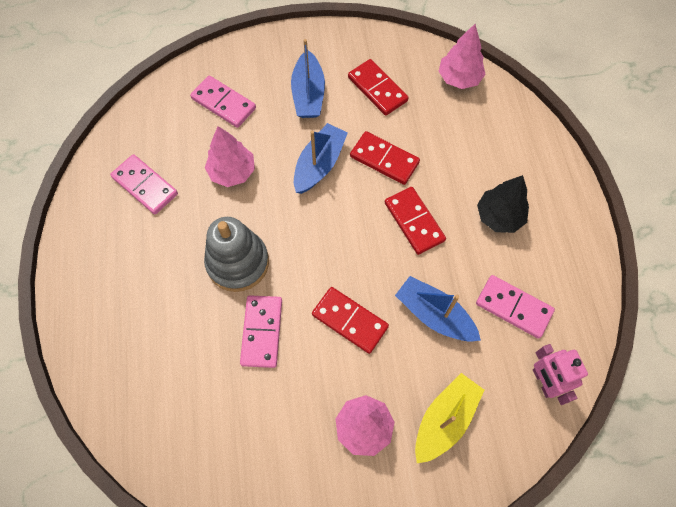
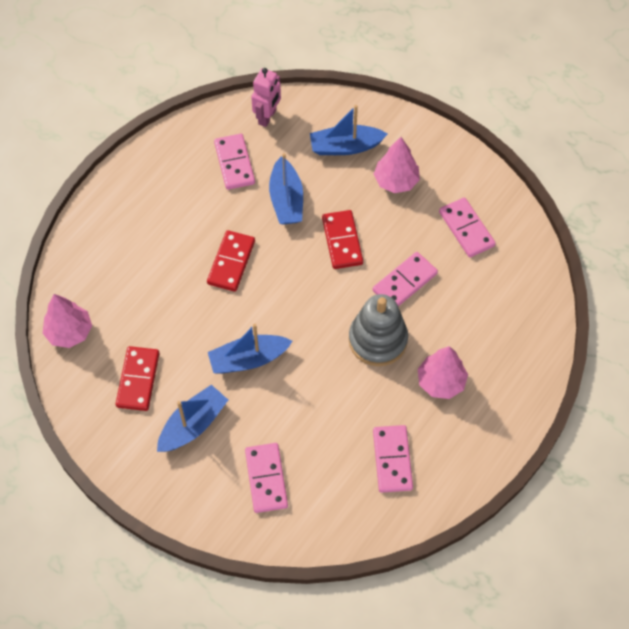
camera: 135 degrees left, 5 degrees down
(232, 172) = (317, 411): pink tree -> pink tree (440, 382)
(254, 438) = (466, 229): none -> pink domino
(384, 160) = (199, 321): red domino -> none
(445, 420) = (345, 147): yellow boat -> blue boat
(499, 216) = (173, 217): black tree -> none

